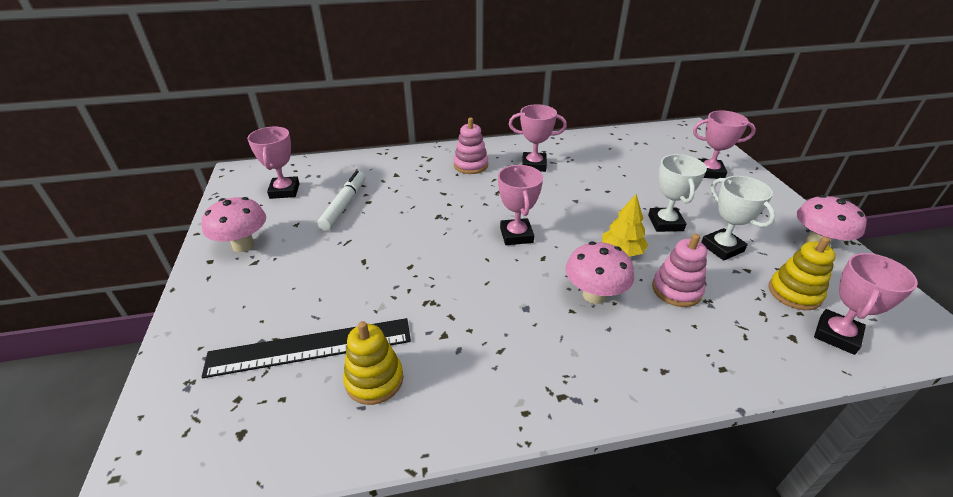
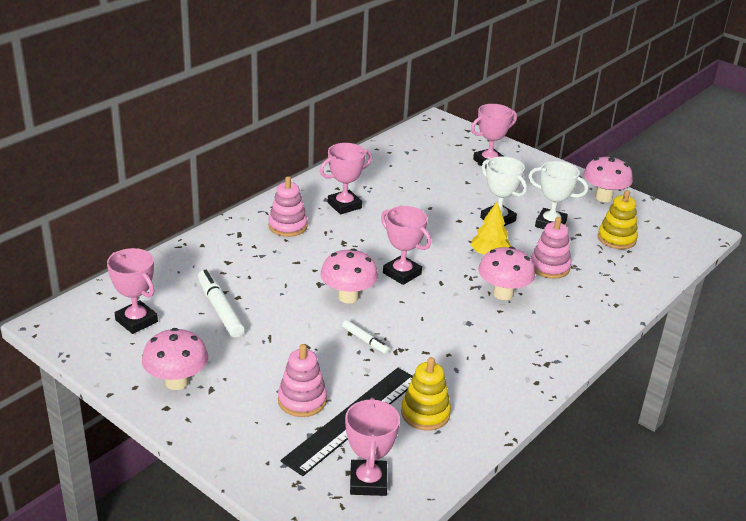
camera: 40 degrees left, 5 degrees down
(297, 306) = (302, 400): none -> pink stacking toy
(413, 279) = (365, 340): none -> white marker
(447, 236) = (348, 297): none -> pink mushroom
(836, 335) = (656, 256): pink trophy -> pink trophy (368, 482)

